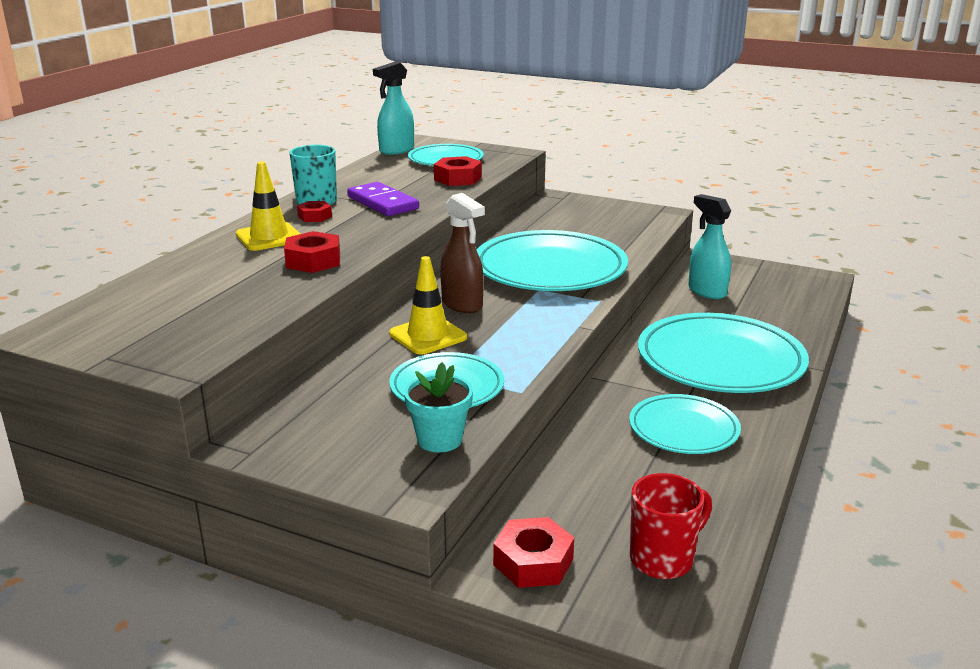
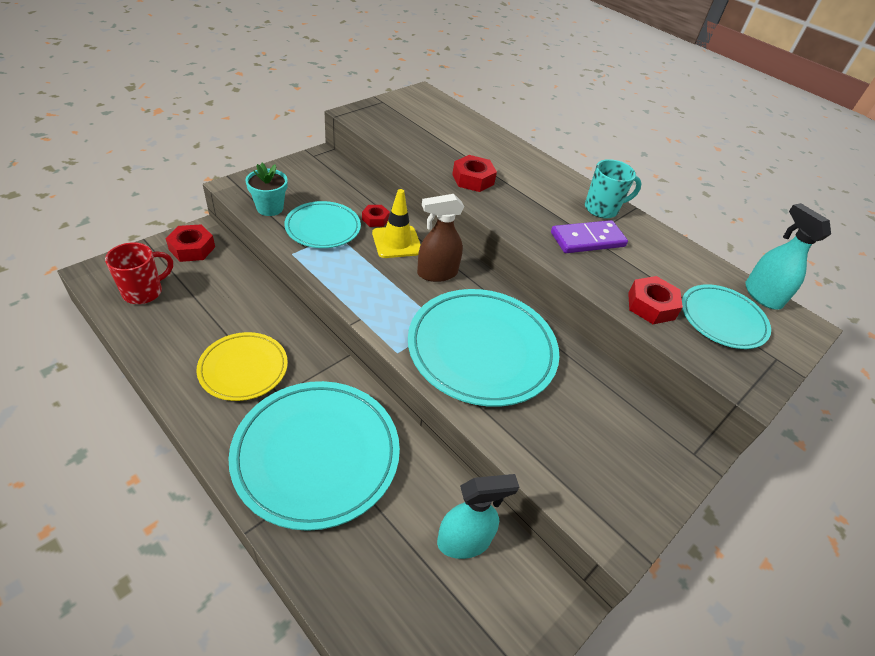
camera: 105 degrees right, 20 degrees up
(269, 237) = (528, 173): yellow traffic cone -> none
(315, 216) = (565, 200): red nut -> red nut (375, 219)
(663, 559) = (144, 292): red mug -> red mug turned 120 degrees counterclockwise
(683, 429) = (243, 369): turquoise plate -> yellow plate

